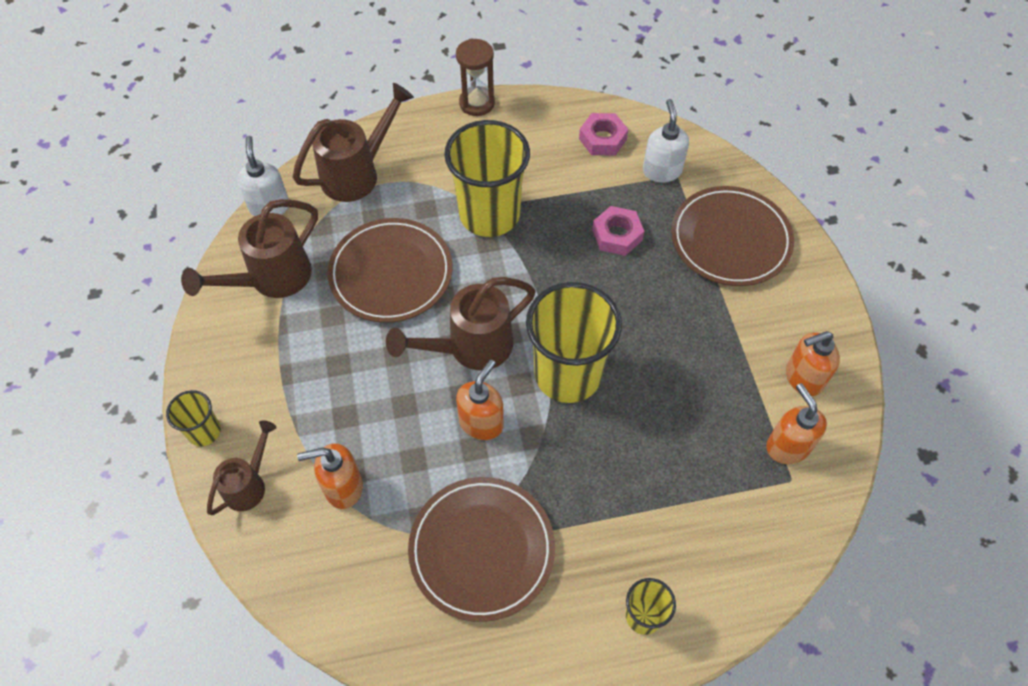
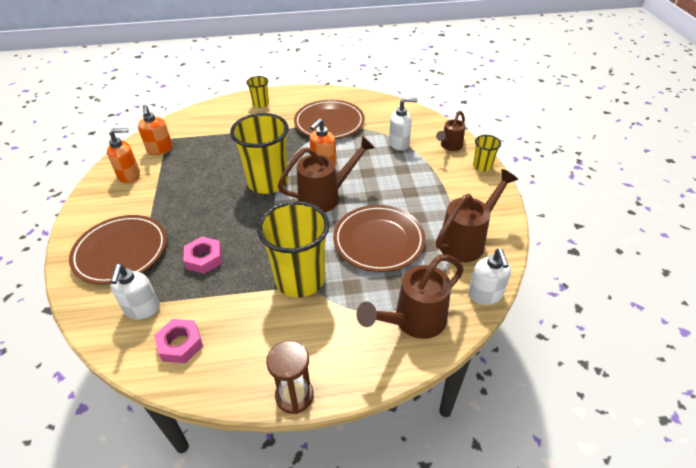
camera: 175 degrees left, 15 degrees down
(343, 487) = (399, 143): orange soap dispenser -> white soap dispenser

